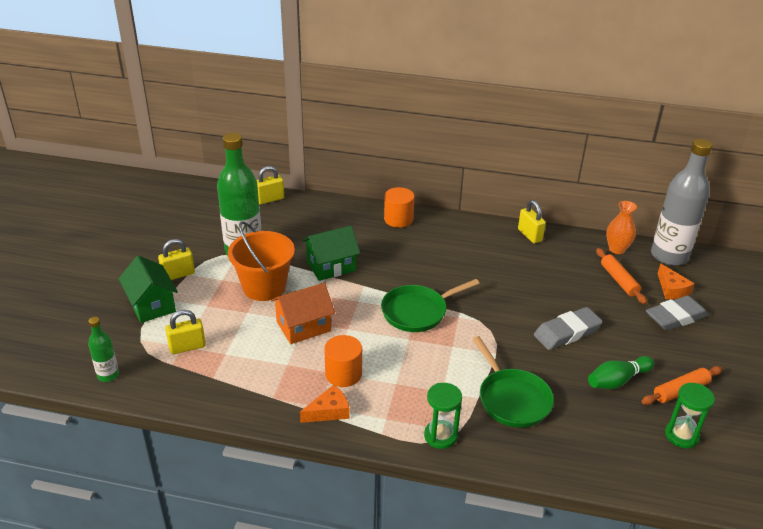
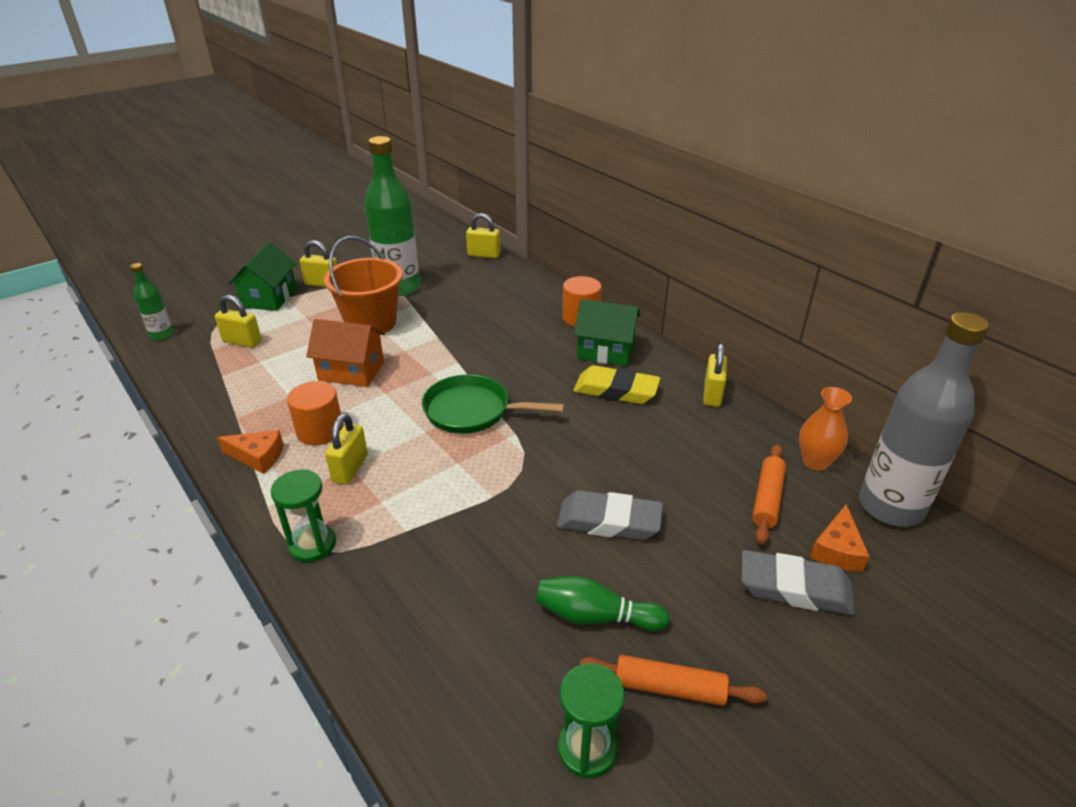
camera: 40 degrees right, 0 degrees up
(331, 266) = (453, 331): green house -> green house (605, 351)
(397, 384) = (350, 468): none -> yellow padlock
(479, 258) = (616, 390): none -> yellow eraser
(512, 399) = (438, 555): green pan -> none

